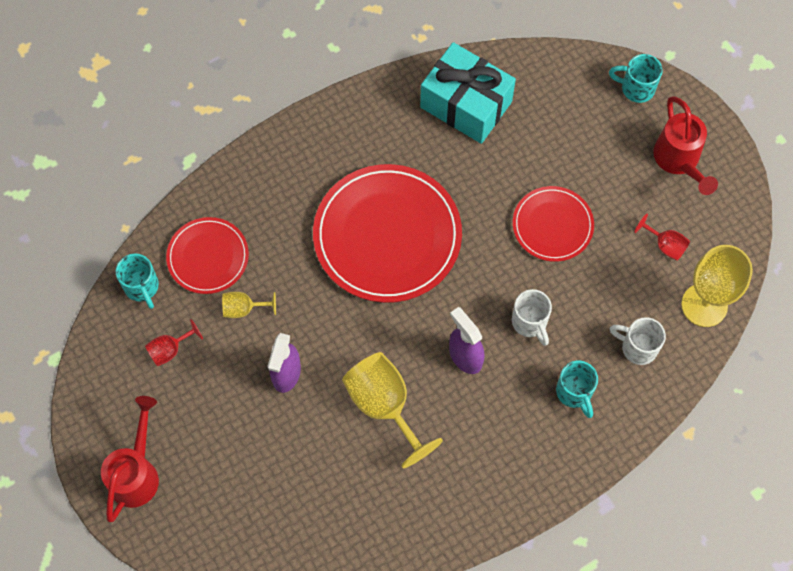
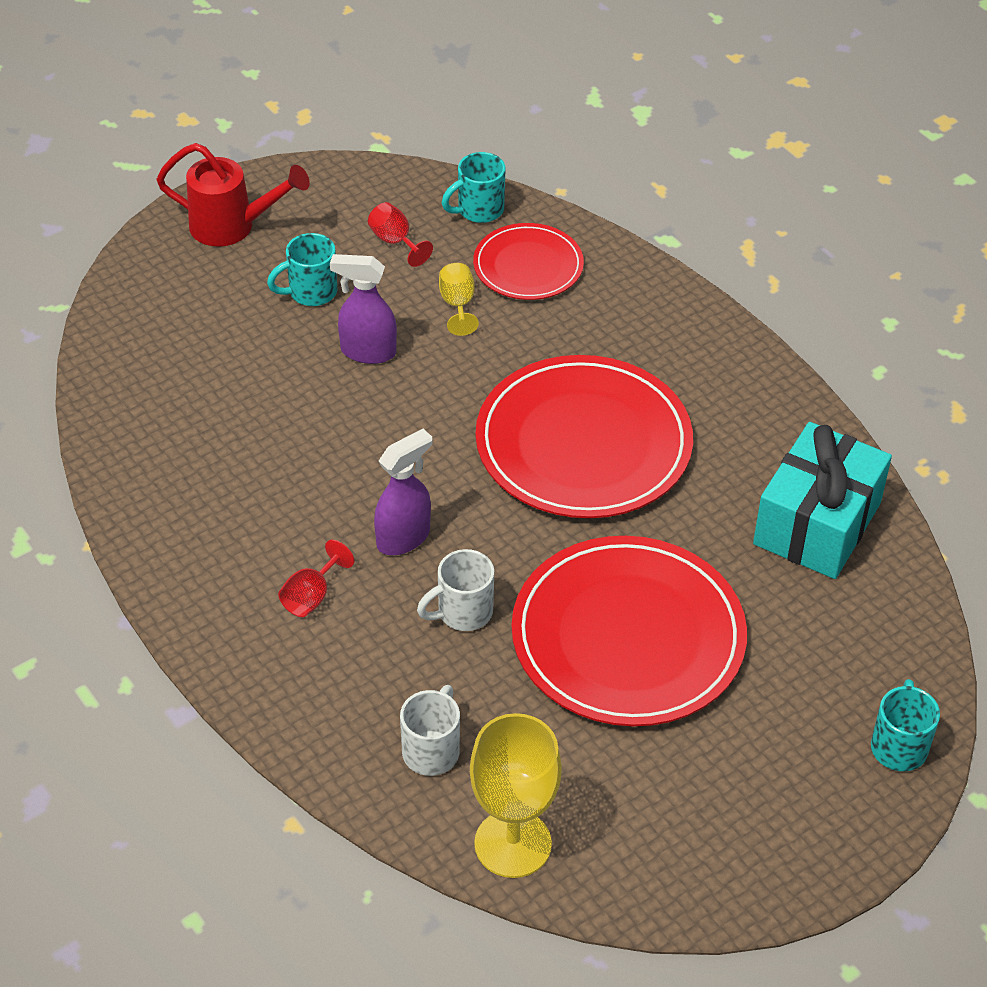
camera: 85 degrees right, 20 degrees down
(384, 405) = (326, 453): yellow goblet -> none
(552, 225) = (628, 637): red plate -> red plate, size x1.82
(574, 392) = (353, 670): turquoise mug -> turquoise mug (311, 292)
(665, 245) = (614, 788): red goblet -> red goblet (311, 596)
(679, 161) = (772, 808): red watering can -> none

